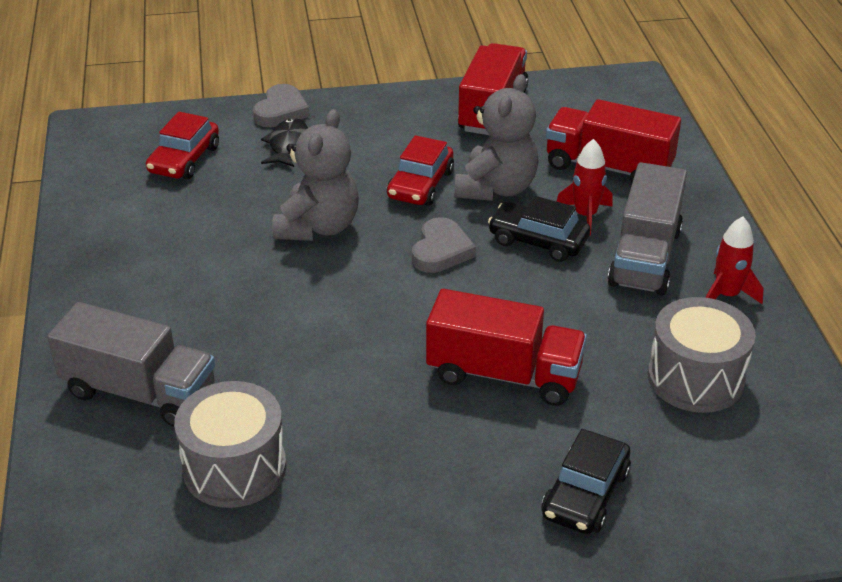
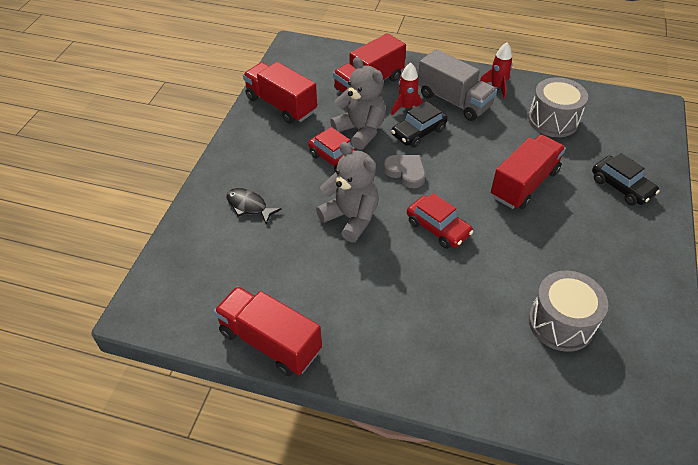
camera: 65 degrees left, 10 degrees up
(89, 224) = (270, 341): none -> red truck
(140, 392) = (475, 354): grey truck -> none
(184, 159) = (226, 265): red car -> red car (438, 228)
(281, 111) = (205, 197): grey heart -> none

